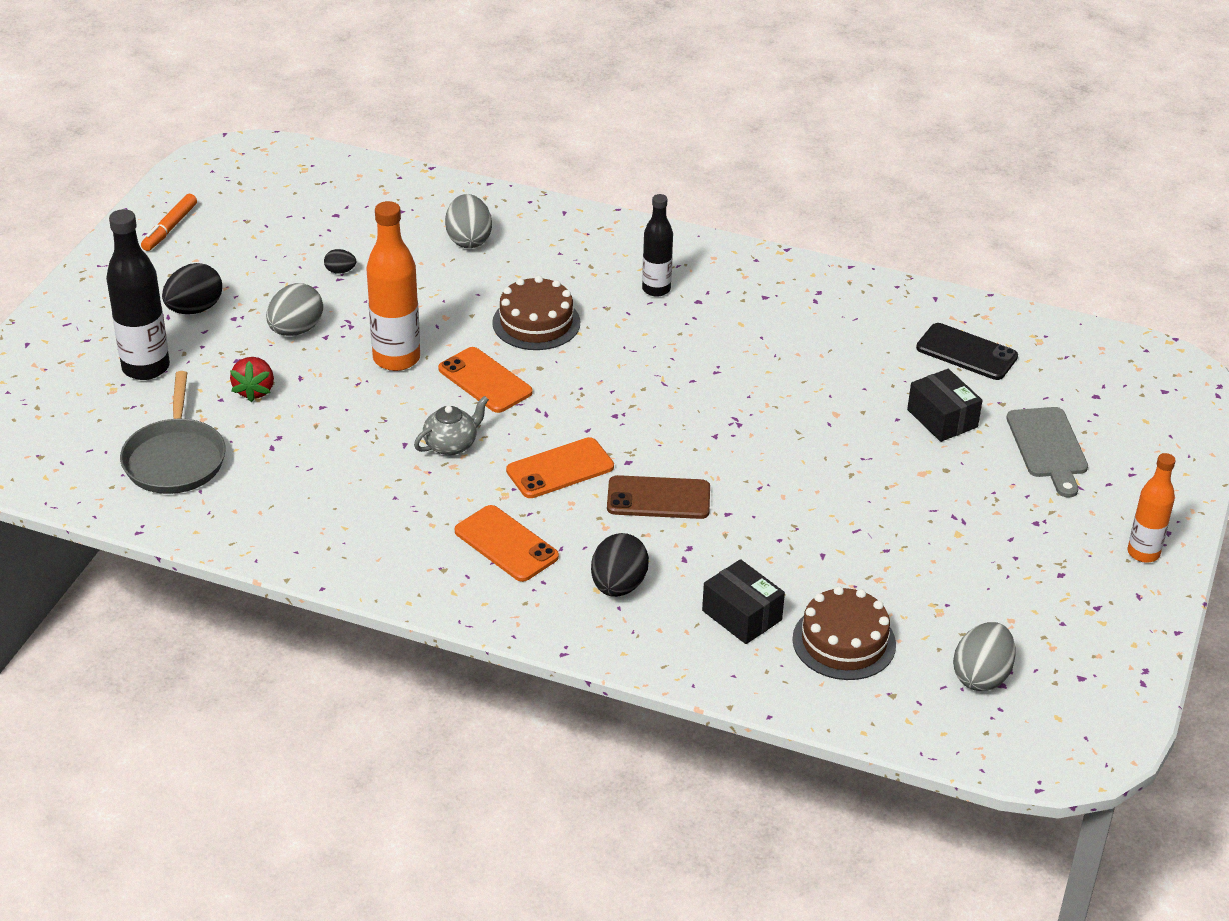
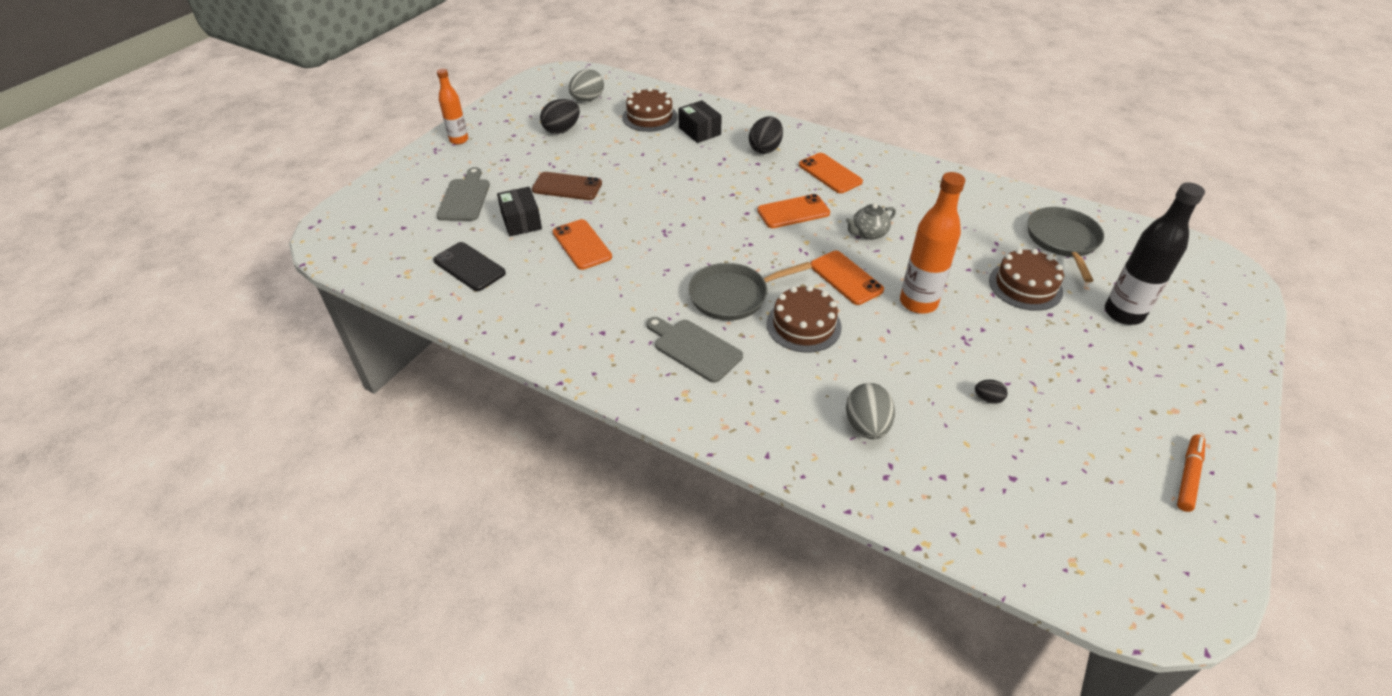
camera: 170 degrees left, 5 degrees up
(194, 309) = (1110, 368): black egg -> black egg (562, 130)
(254, 391) = (1025, 286): red strawberry -> brown cake
(296, 330) = (1010, 337): grey egg -> none
(625, 347) = (732, 296): none -> grey pan
(656, 289) = (694, 348): black bottle -> grey cutting board
(658, 498) = (731, 190): brown phone -> brown phone (567, 187)
(840, 393) = (582, 245): none -> orange phone

